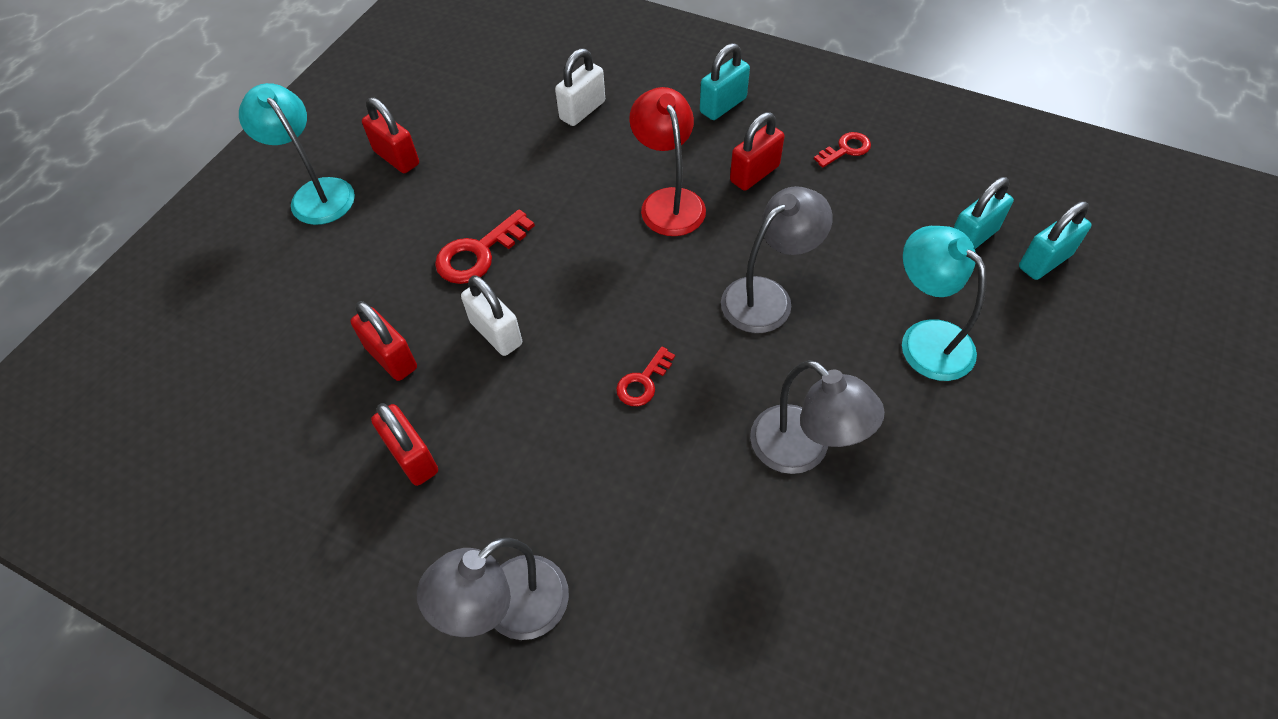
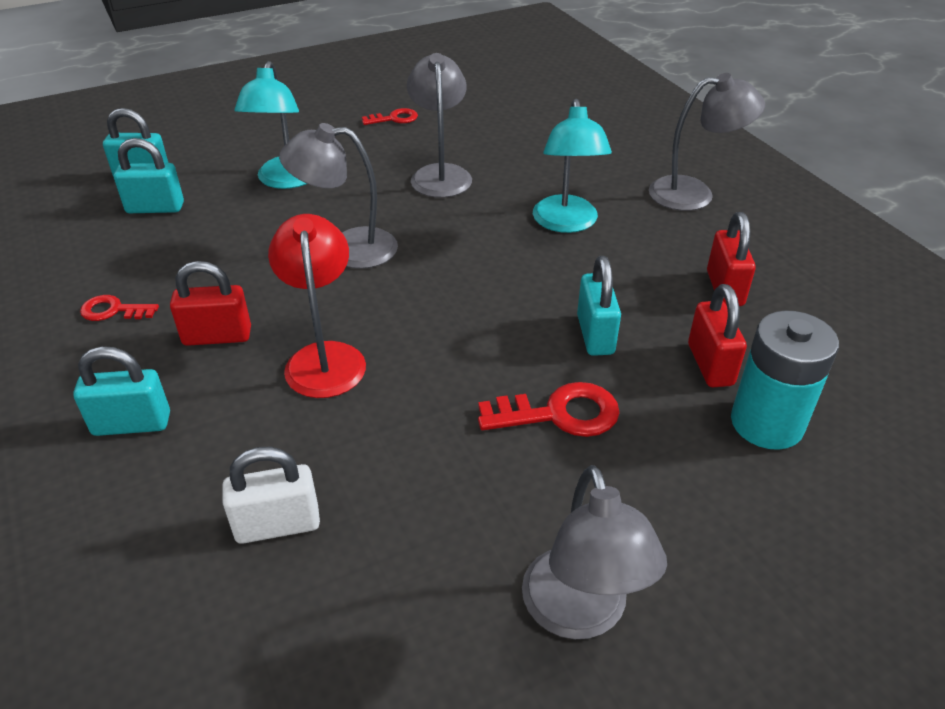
camera: 145 degrees left, 15 degrees down
(316, 193) = (730, 625): turquoise lamp -> turquoise lamp (566, 223)
(330, 328) = (766, 423): none -> turquoise battery
(396, 158) = (580, 614): red padlock -> grey lamp
(496, 333) = (595, 335): white padlock -> turquoise padlock
(643, 382) = (503, 248): red key -> red key (394, 118)
(668, 201) = (324, 357): red lamp -> red lamp turned 150 degrees clockwise

